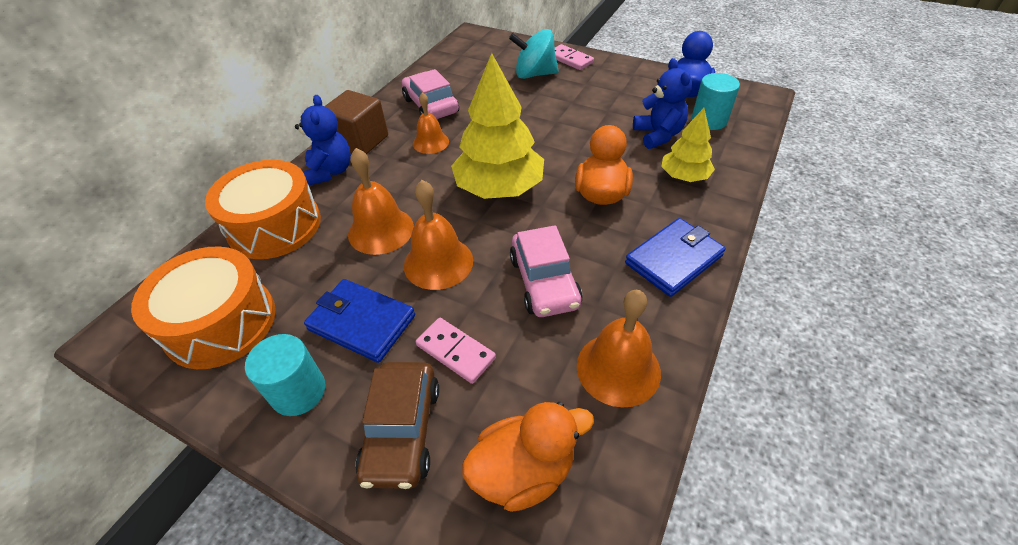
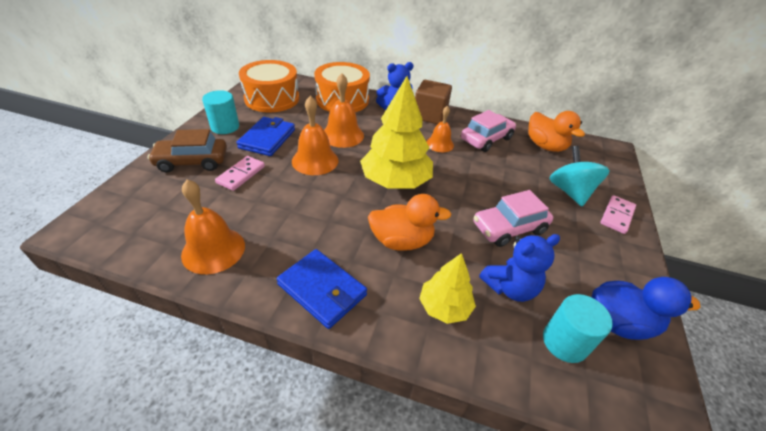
camera: 75 degrees right, 5 degrees down
(523, 471) = (152, 207): orange duck -> orange duck (545, 146)
(544, 282) = (297, 210): pink car -> pink car (509, 228)

